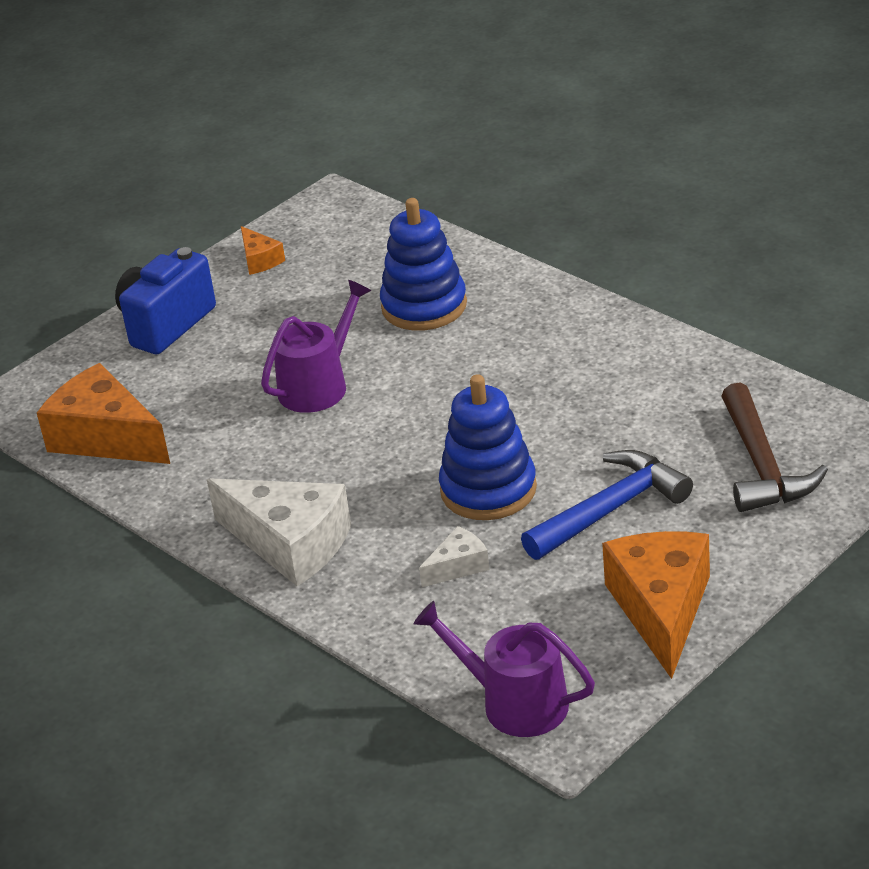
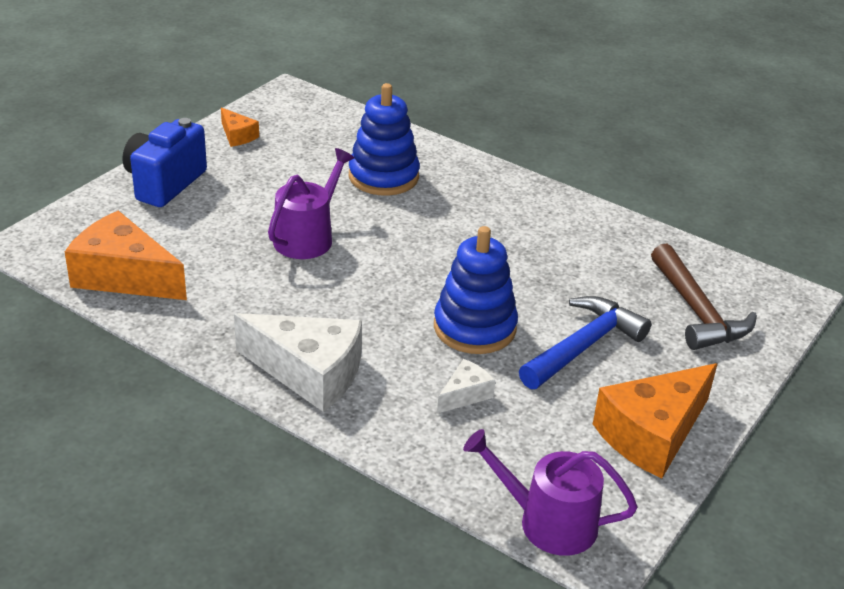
camera: 15 degrees left, 0 degrees up
(661, 609) = (652, 434): orange cheese -> orange cheese turned 120 degrees counterclockwise

